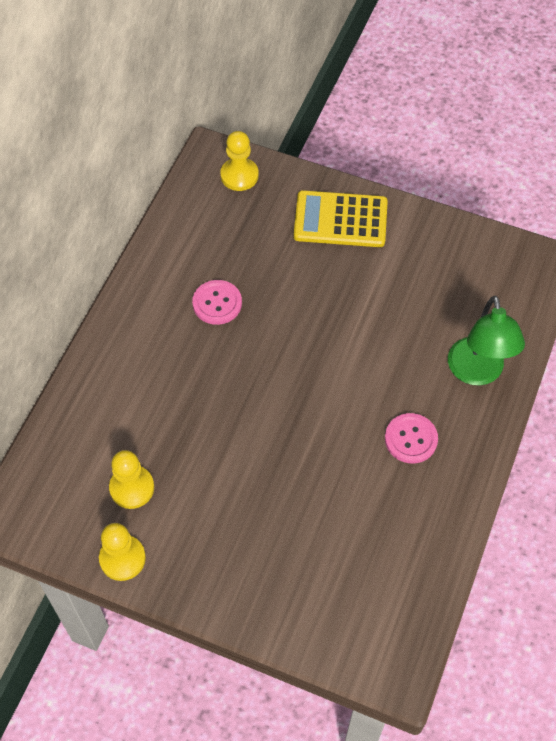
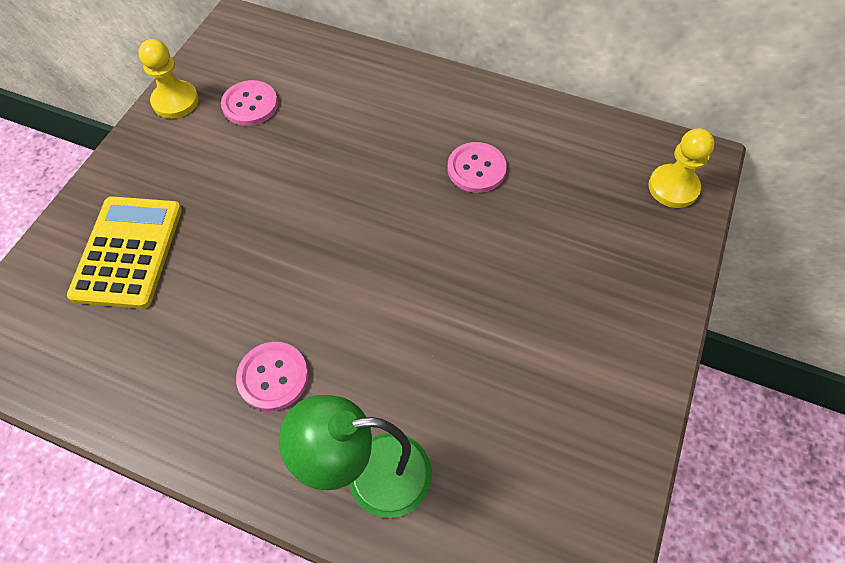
camera: 90 degrees right, 0 degrees up
(132, 488) = (250, 105): yellow pawn -> pink button
(340, 220) = (621, 302): yellow calculator -> yellow calculator (128, 252)

